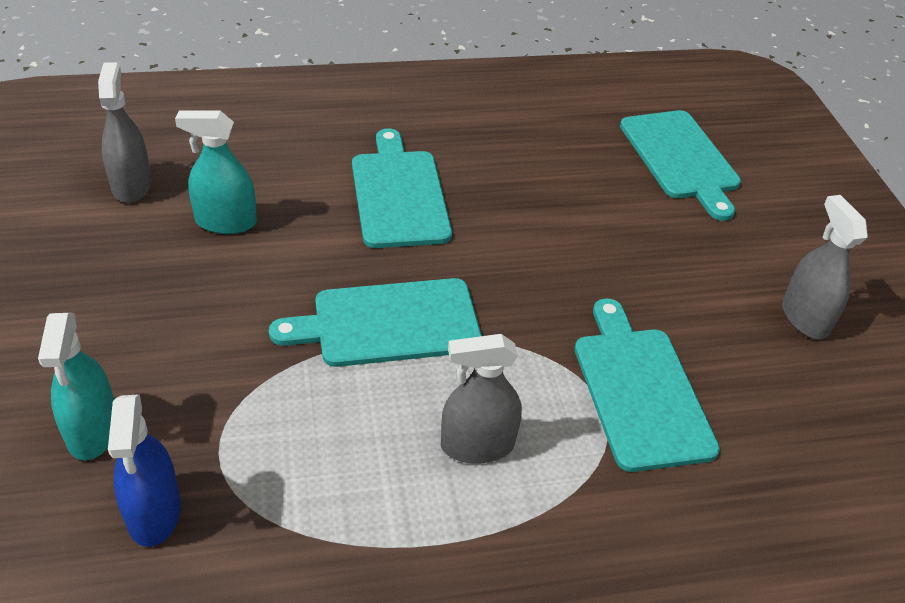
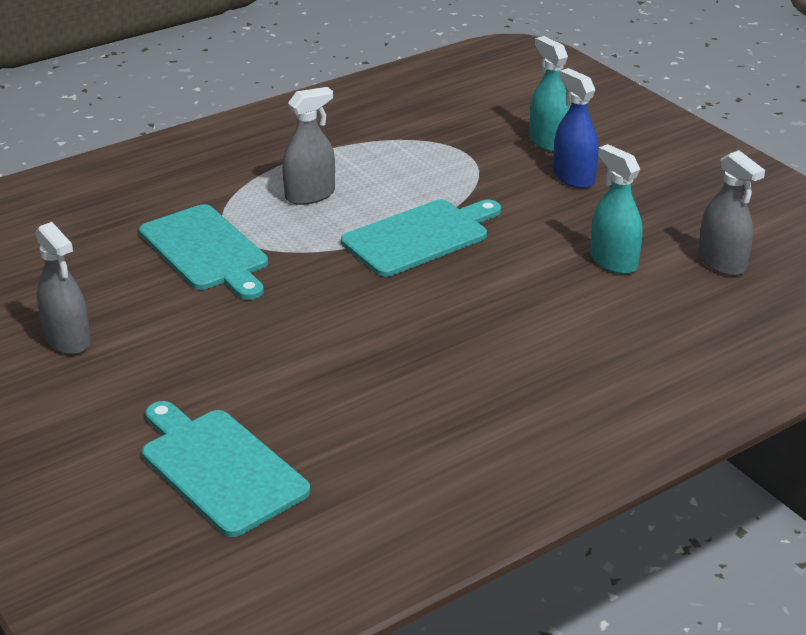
camera: 160 degrees right, 10 degrees down
(154, 513) = (474, 126): blue spray bottle -> blue spray bottle (573, 177)
(226, 222) = (613, 261): turquoise spray bottle -> turquoise spray bottle turned 105 degrees counterclockwise
(399, 194) = (495, 328): turquoise cutting board -> none

